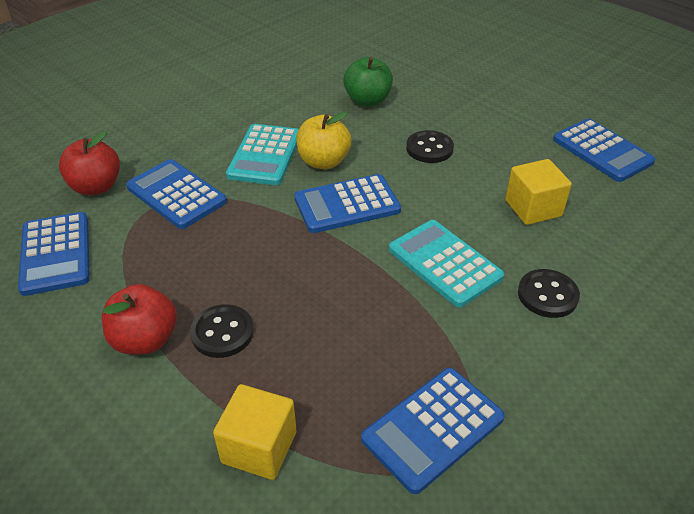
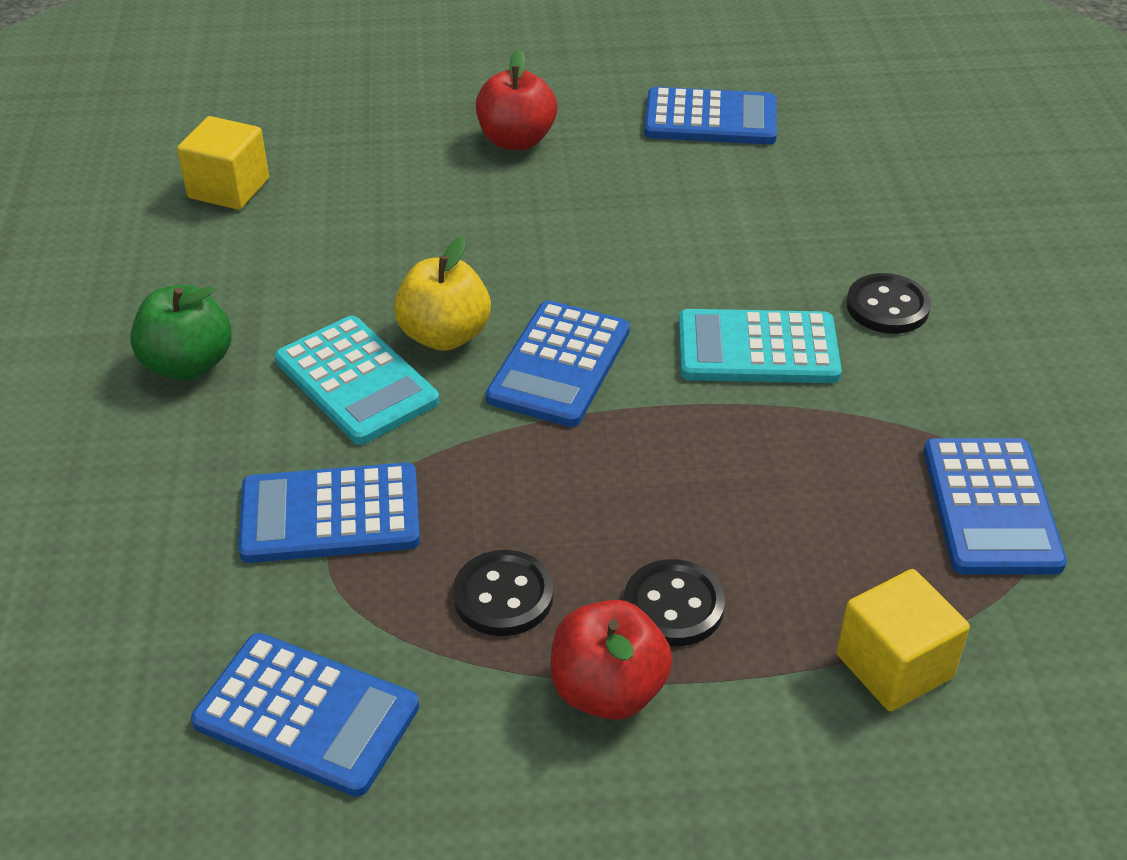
camera: 50 degrees left, 0 degrees up
(96, 187) = (193, 596): red apple -> red apple (516, 140)
(367, 101) = (364, 223): green apple -> green apple (188, 364)
(429, 148) = (538, 234): black button -> black button (503, 596)
(533, 208) = (744, 228): yellow cube -> yellow cube (229, 188)

